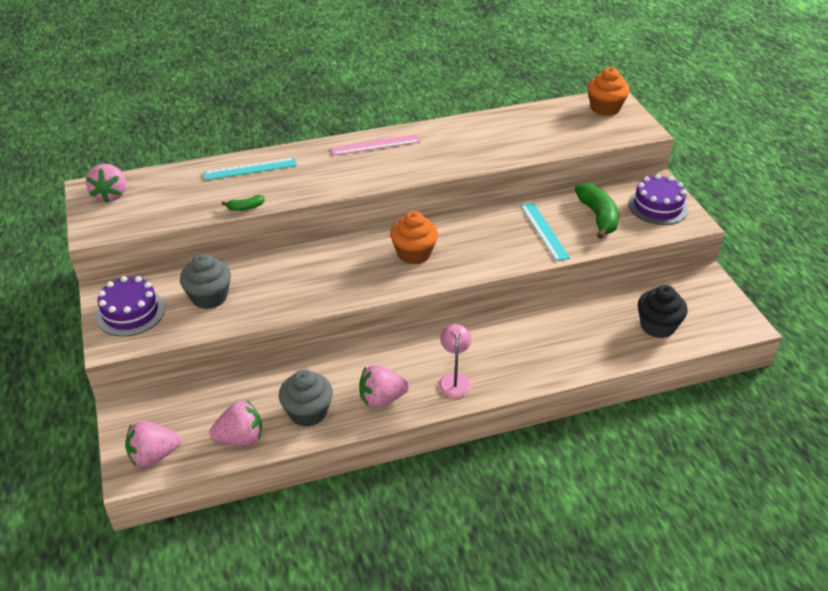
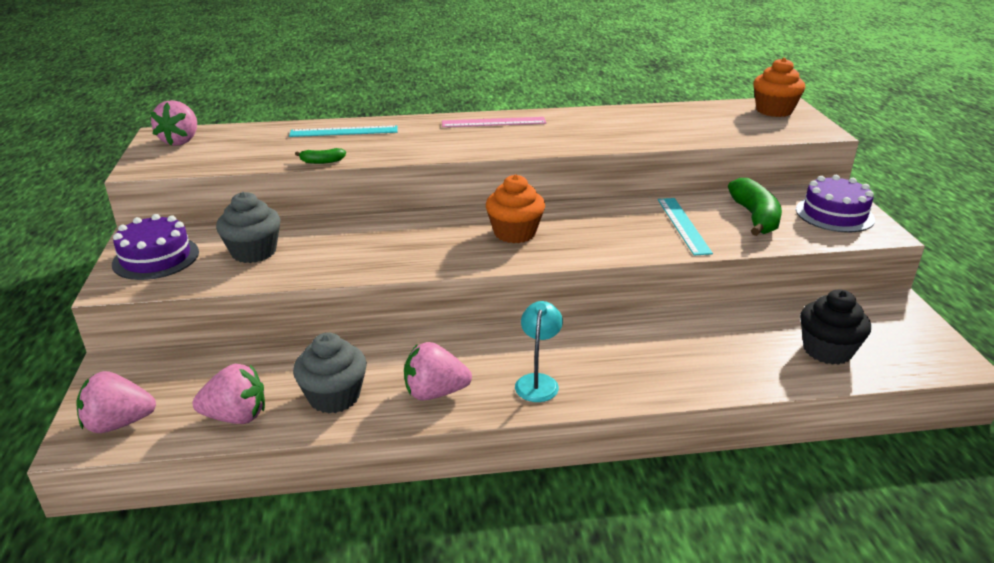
camera: 10 degrees right, 10 degrees down
(454, 380) = (538, 381): pink lamp -> turquoise lamp

